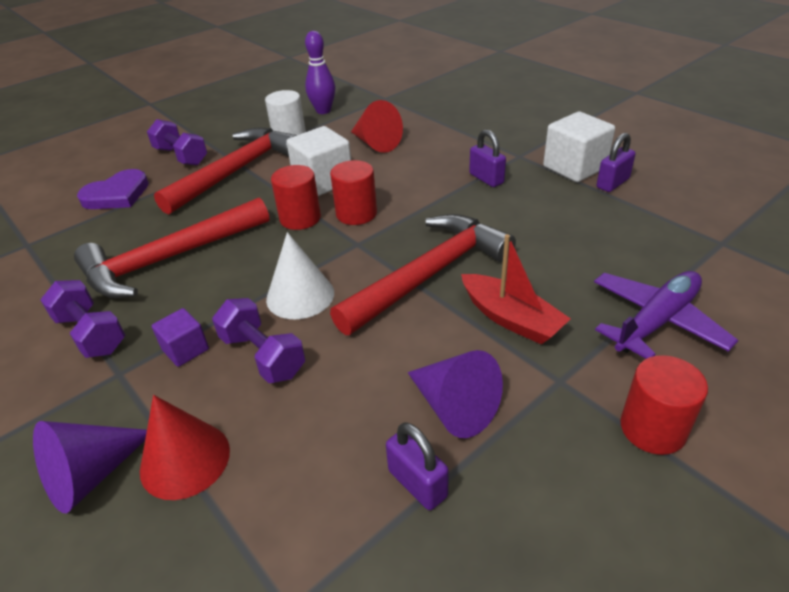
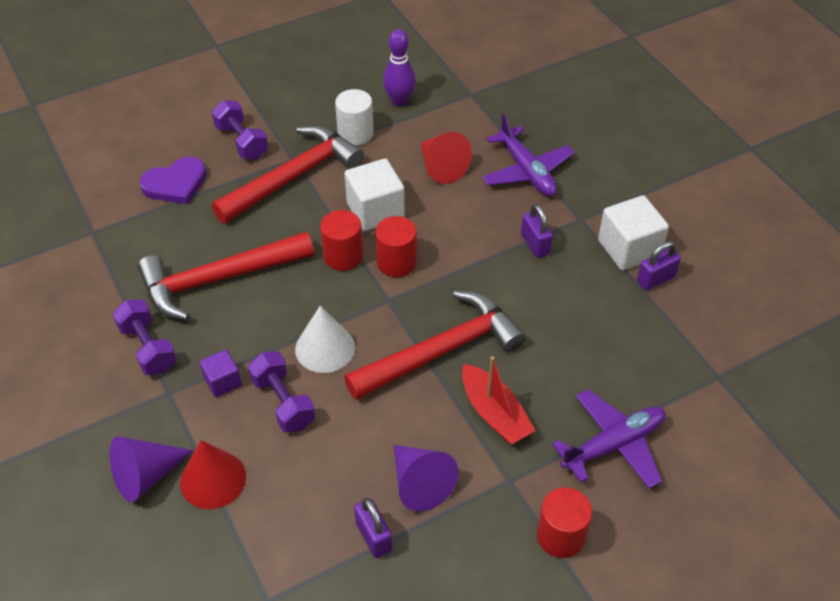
camera: 10 degrees right, 10 degrees up
(454, 134) = (526, 171): none -> purple plane

